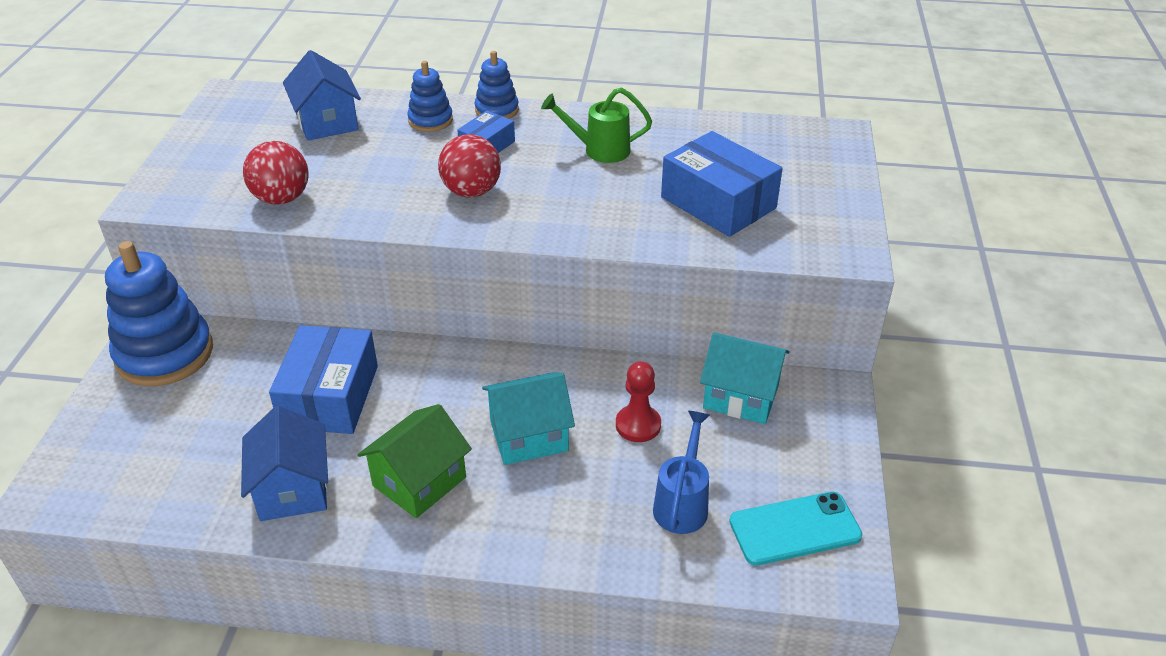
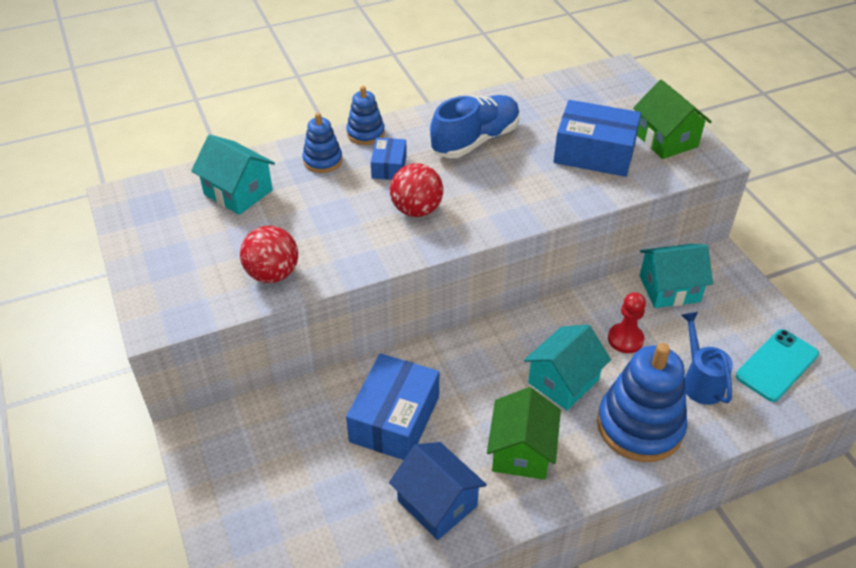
camera: 30 degrees left, 5 degrees up
(165, 354) = (226, 447): blue stacking toy -> blue stacking toy (640, 426)
(327, 122) = (238, 192): blue house -> turquoise house
(330, 396) = (394, 419): blue box -> blue box turned 45 degrees clockwise
(600, 150) = (475, 140): green watering can -> blue shoe
(818, 217) = (665, 140): none -> green house

